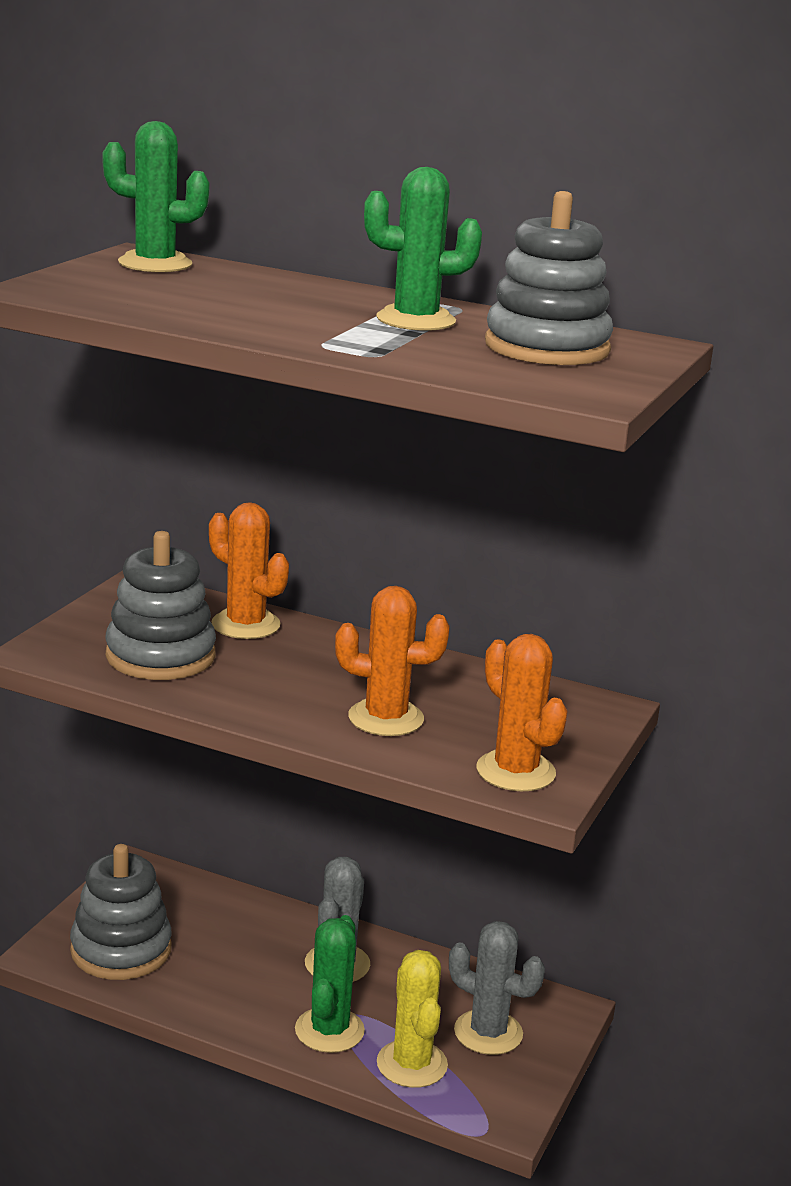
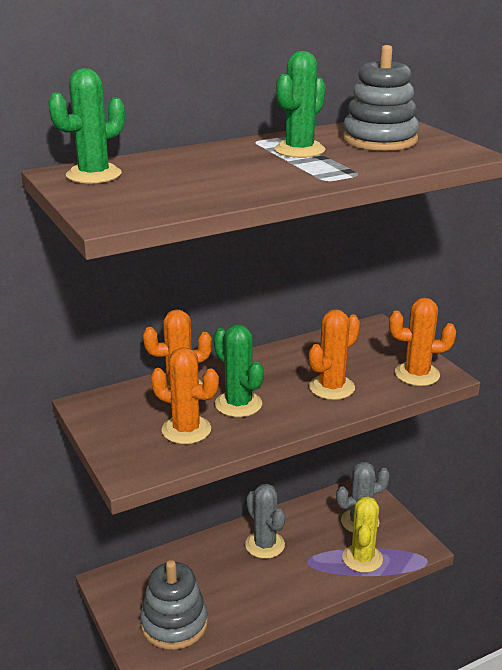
camera: 50 degrees left, 5 degrees up
(160, 656) = (186, 430): grey stacking toy -> orange cactus
(329, 1030) = (314, 574): green cactus -> green cactus (238, 404)
(412, 1064) = (362, 558): yellow cactus -> yellow cactus turned 75 degrees clockwise

